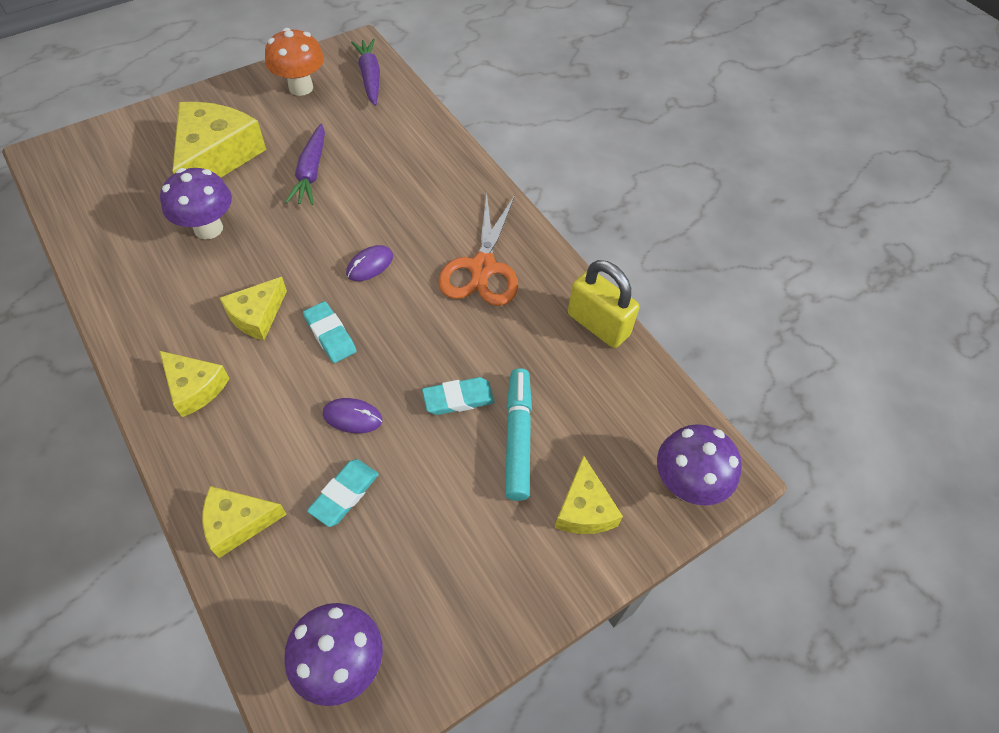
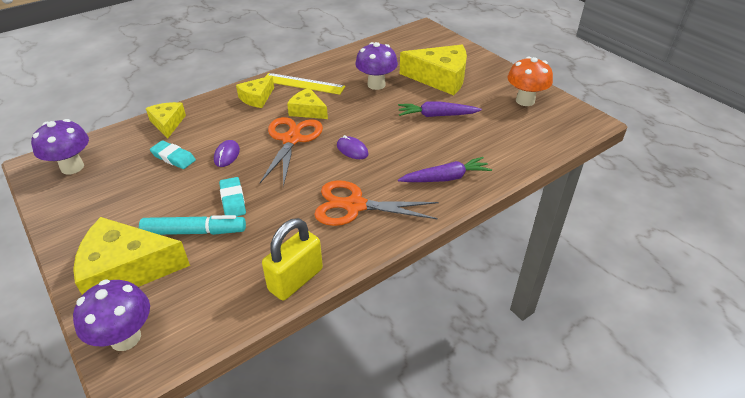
camera: 90 degrees right, 15 degrees down
(170, 322) = (303, 84): none -> yellow ruler
(330, 335) = (291, 139): turquoise eraser -> orange scissors
(370, 77) = (555, 130): purple carrot -> purple carrot (445, 178)
(584, 509) = (126, 270): yellow cheese -> yellow cheese, size x1.78

